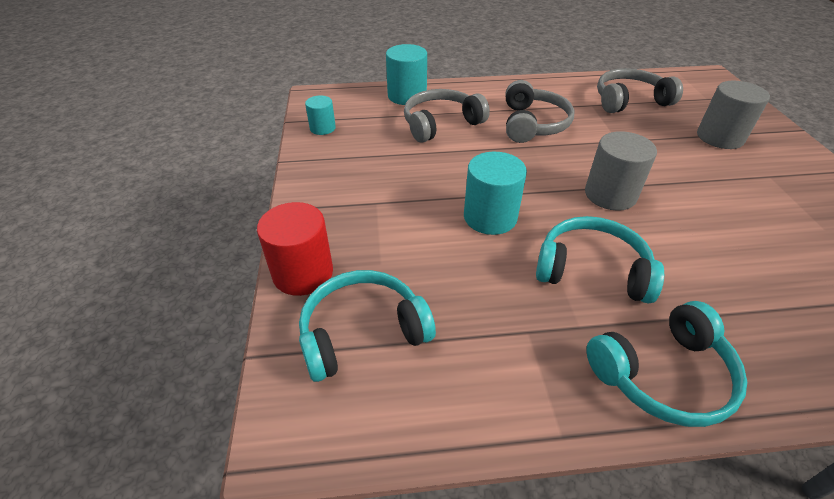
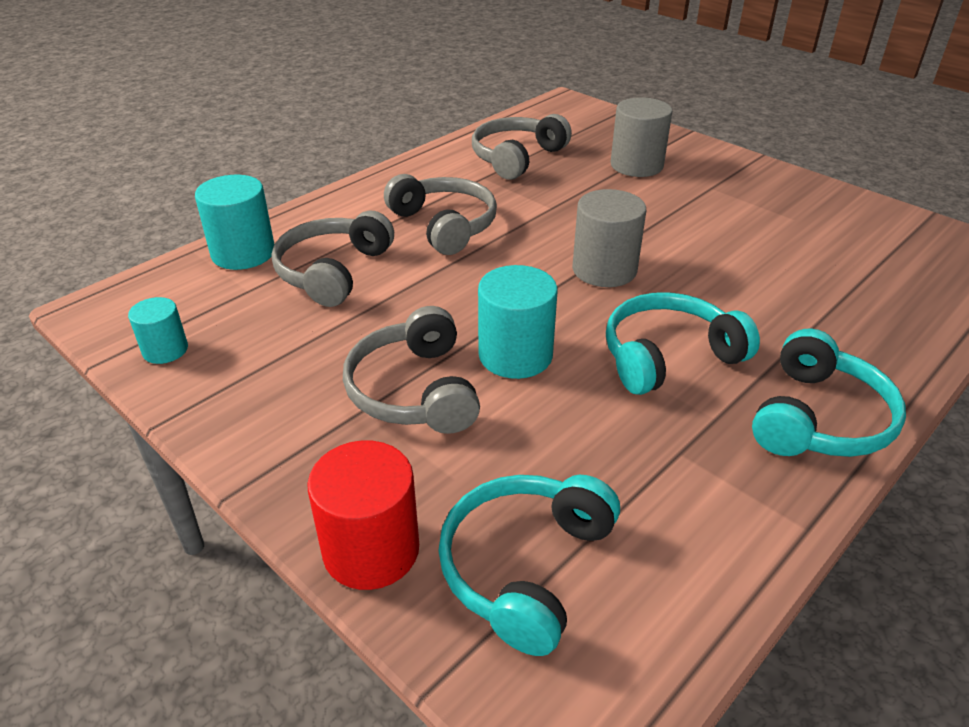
camera: 40 degrees left, 5 degrees down
(412, 206) = (414, 390): none -> grey headphones

